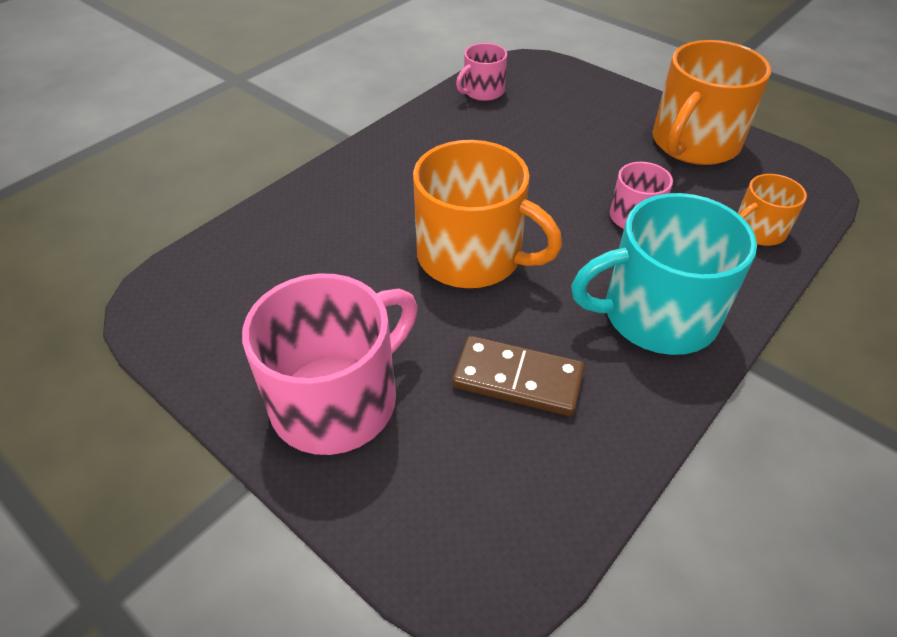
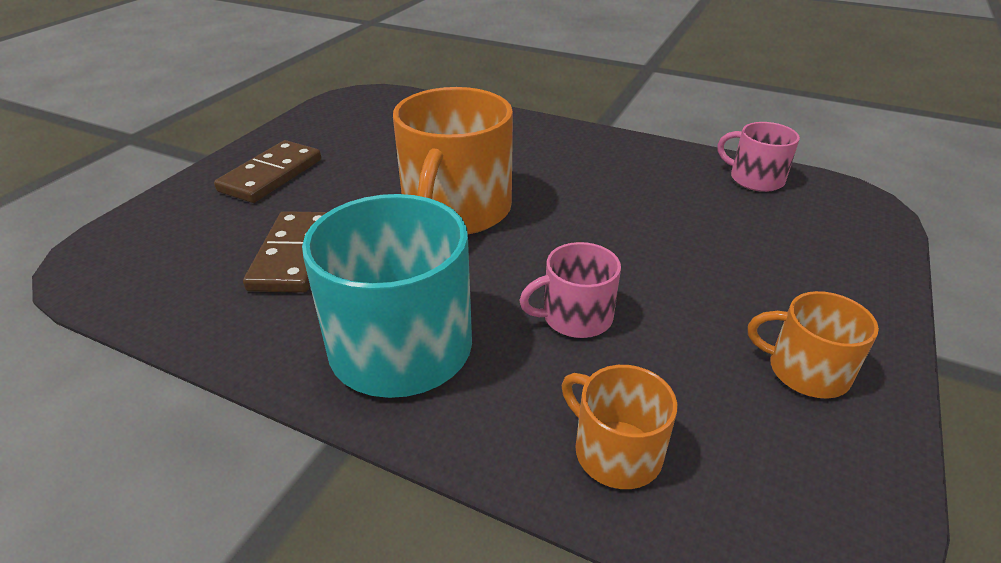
camera: 75 degrees right, 10 degrees down
(337, 400) = (271, 175): pink mug -> brown domino
(694, 143) = (806, 370): orange mug -> orange mug, size x0.52

